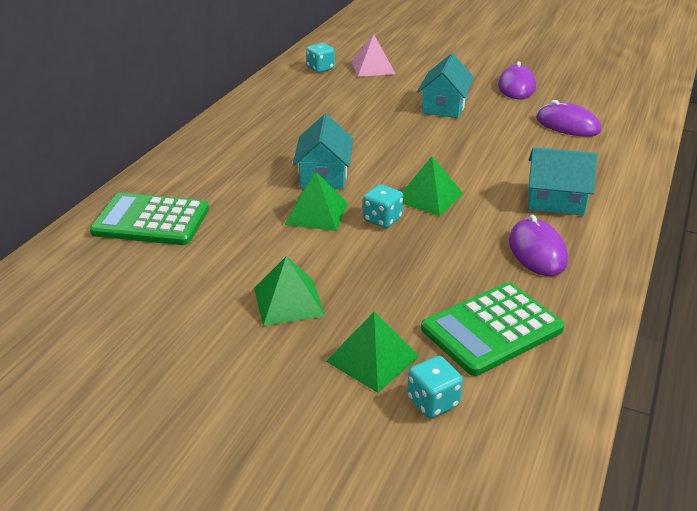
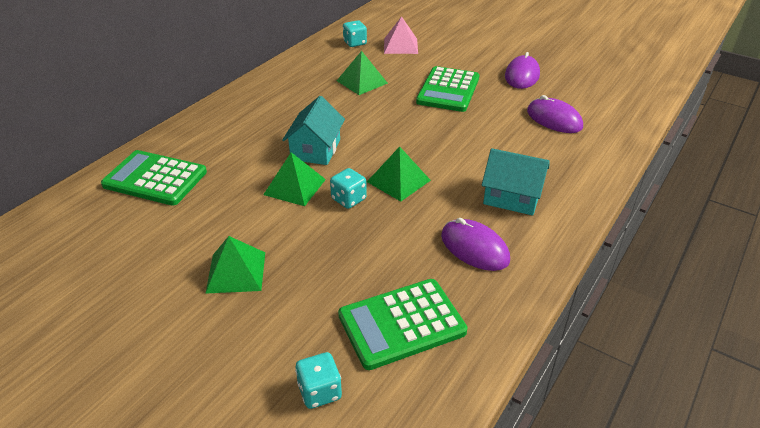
camera: 10 degrees right, 5 degrees up
(372, 358) = (284, 339): green pyramid -> green pyramid (362, 82)
(444, 106) = (448, 90): turquoise house -> green calculator
(537, 251) = (474, 248): purple mouse -> purple mouse turned 45 degrees counterclockwise

